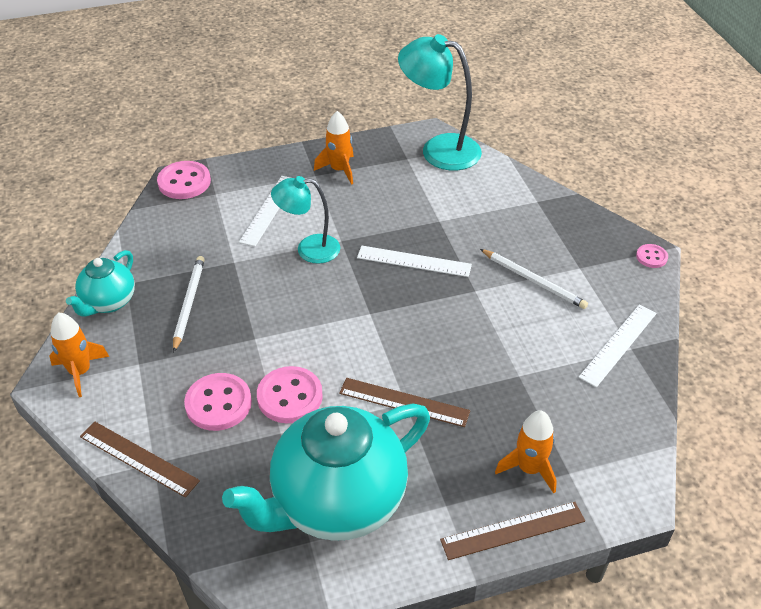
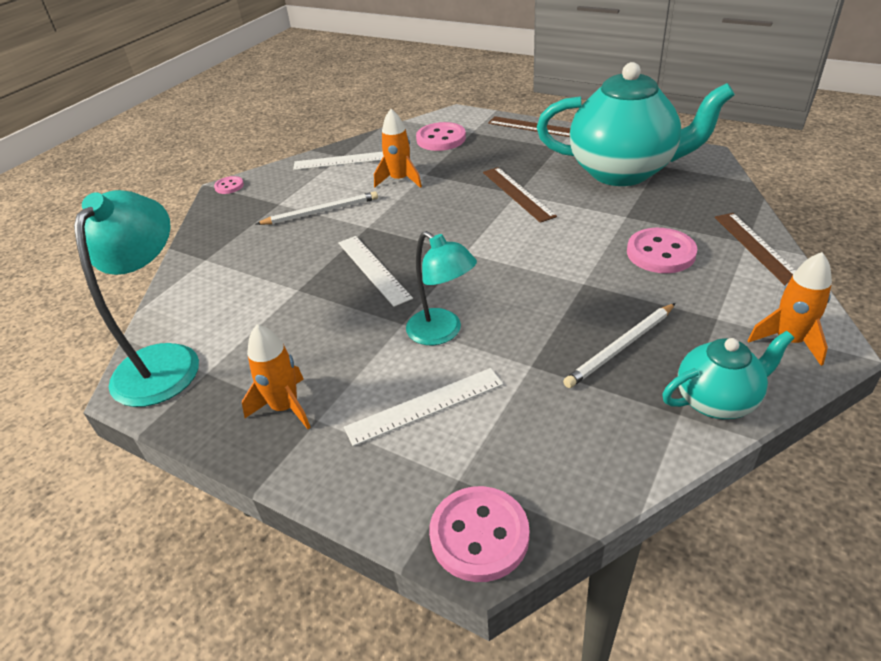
camera: 130 degrees left, 5 degrees down
(290, 396) = (596, 231): pink button -> pink button (441, 139)
(439, 149) = (164, 361): turquoise lamp -> turquoise lamp turned 150 degrees counterclockwise
(529, 468) = (490, 140): orange rocket -> orange rocket (400, 180)
(533, 280) = (320, 212): white pencil -> white pencil turned 75 degrees clockwise

